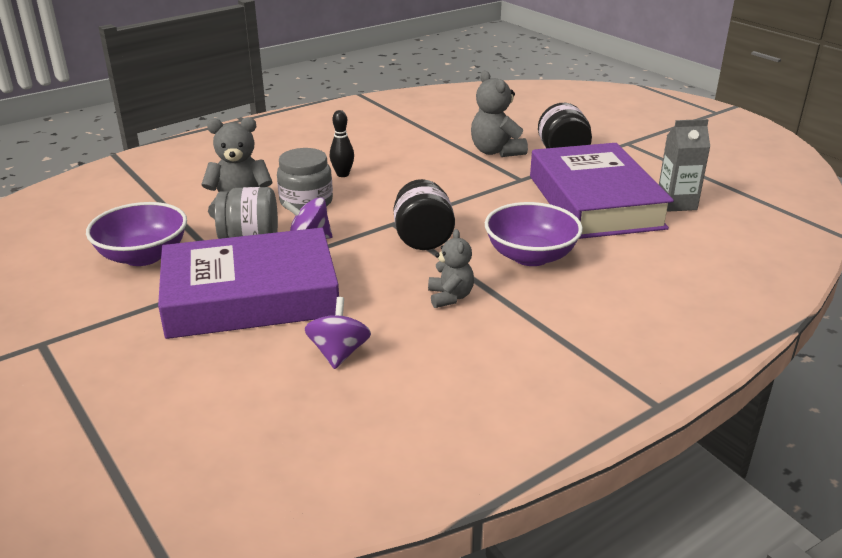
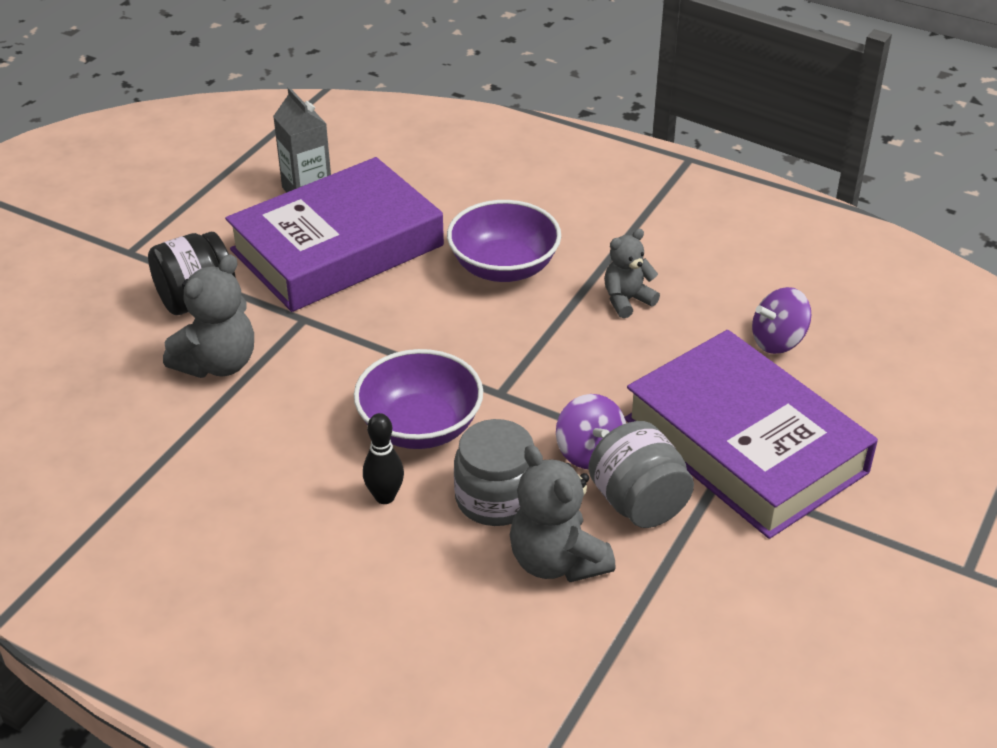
camera: 115 degrees left, 10 degrees up
(143, 256) = (749, 593): purple bowl -> purple bowl (420, 427)
(423, 239) = (522, 355): black jar -> none

